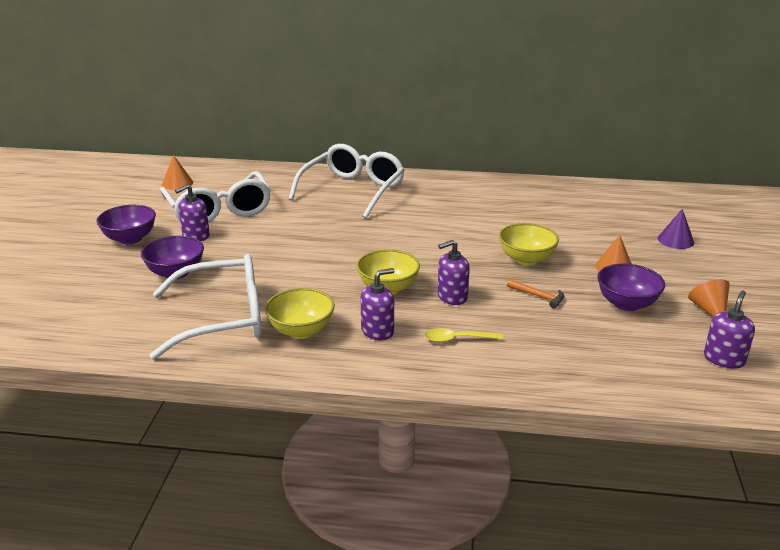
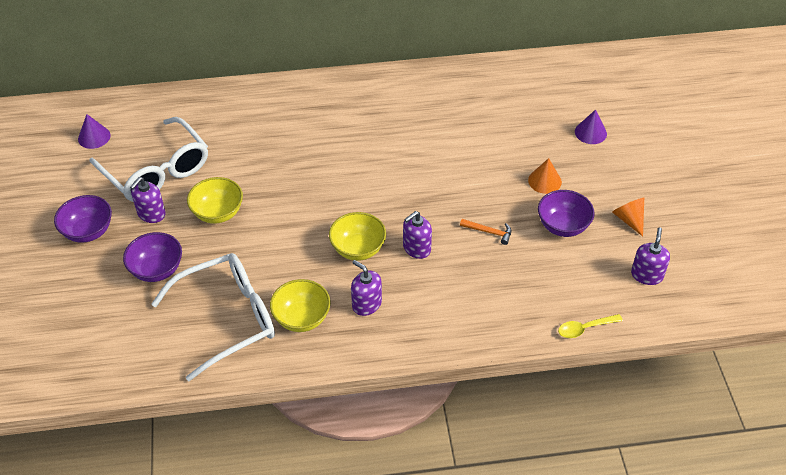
camera: 15 degrees left, 20 degrees up
(177, 183) = (94, 137): orange cone -> purple cone
(353, 190) = (278, 115): white glasses -> none
(377, 331) = (366, 304): purple soap dispenser -> purple soap dispenser turned 90 degrees counterclockwise
(457, 339) = (435, 299): yellow spoon -> yellow spoon (584, 328)
(526, 259) = (467, 185): yellow bowl -> yellow bowl (218, 213)

